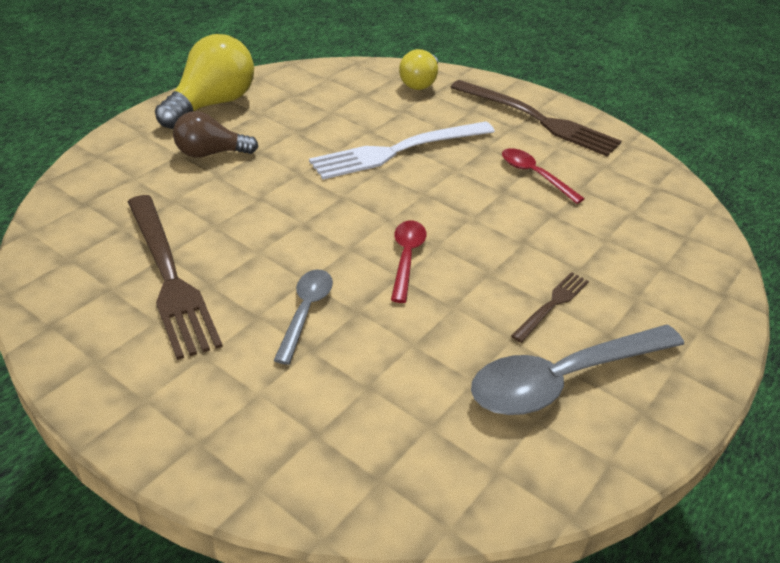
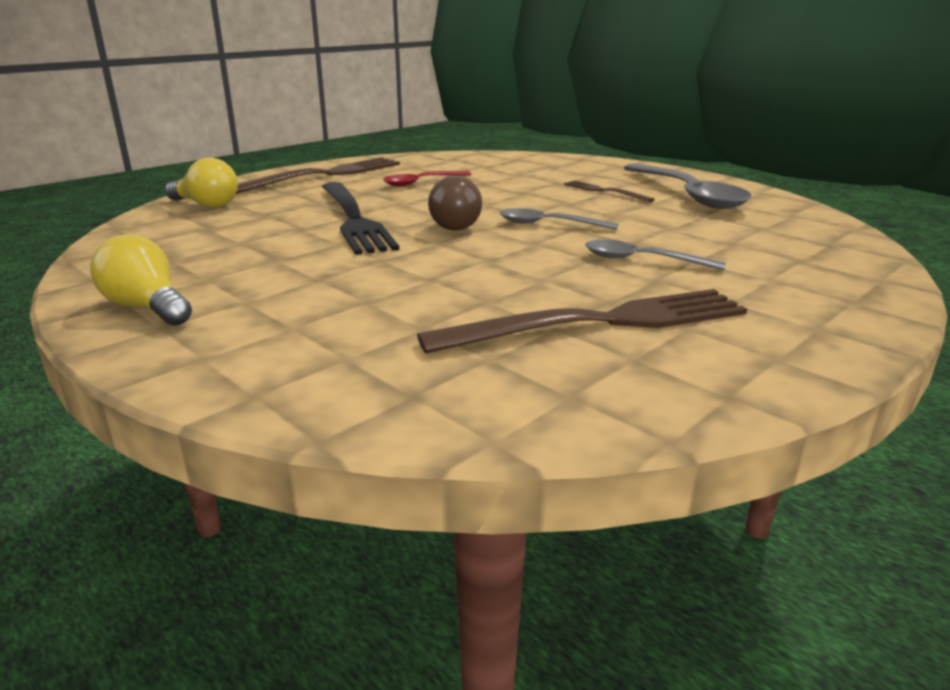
camera: 80 degrees left, 15 degrees down
(210, 153) = (303, 306): brown light bulb -> brown light bulb (455, 225)
(212, 104) = (147, 308): yellow light bulb -> yellow light bulb, size x0.63
(399, 150) = (353, 219): white fork -> black fork
(406, 258) = (548, 224): red spoon -> grey spoon

